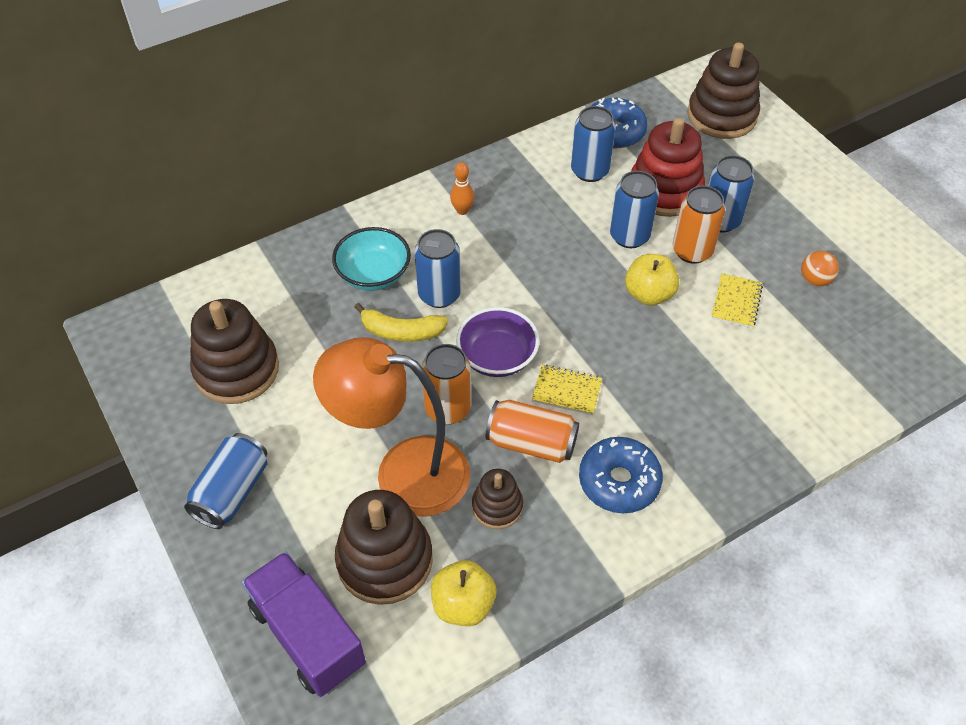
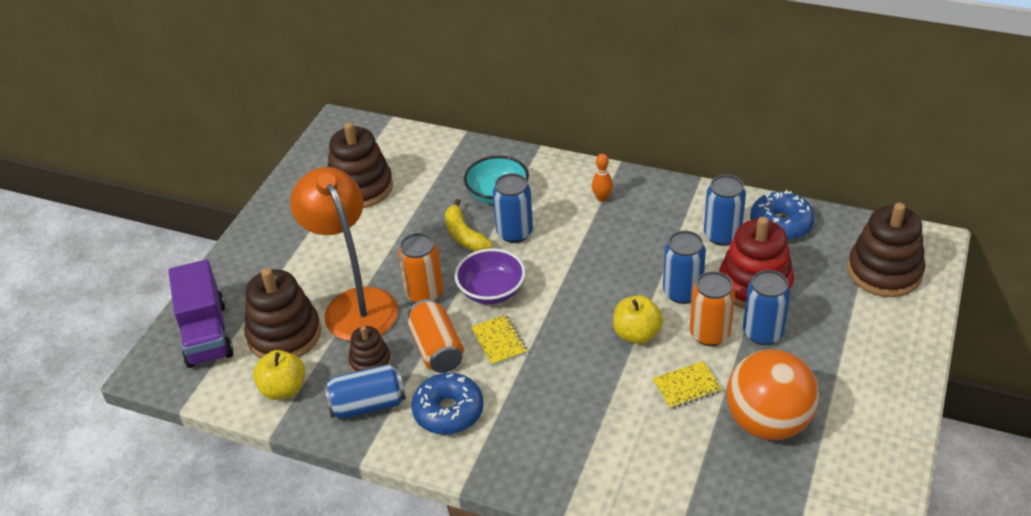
camera: 55 degrees right, 10 degrees down
(232, 492) = (273, 242): blue can -> blue can (367, 404)
(308, 635) = (206, 334): purple truck -> purple truck turned 150 degrees clockwise
(815, 280) = (768, 422): orange ball -> orange ball, size x2.43

